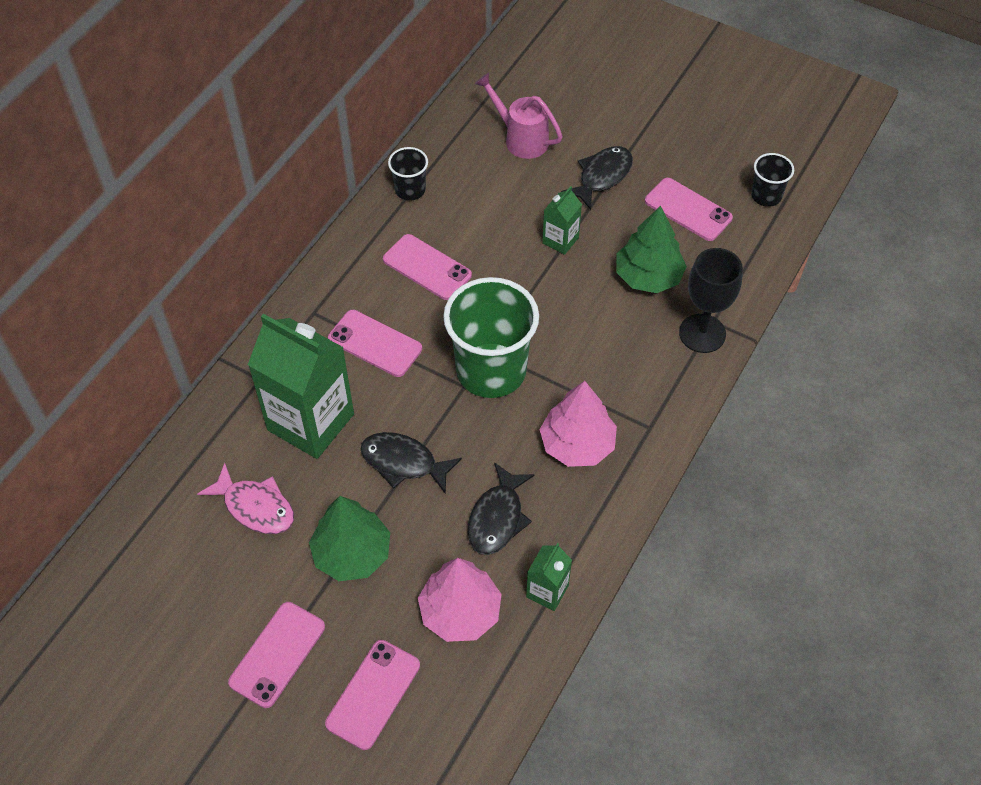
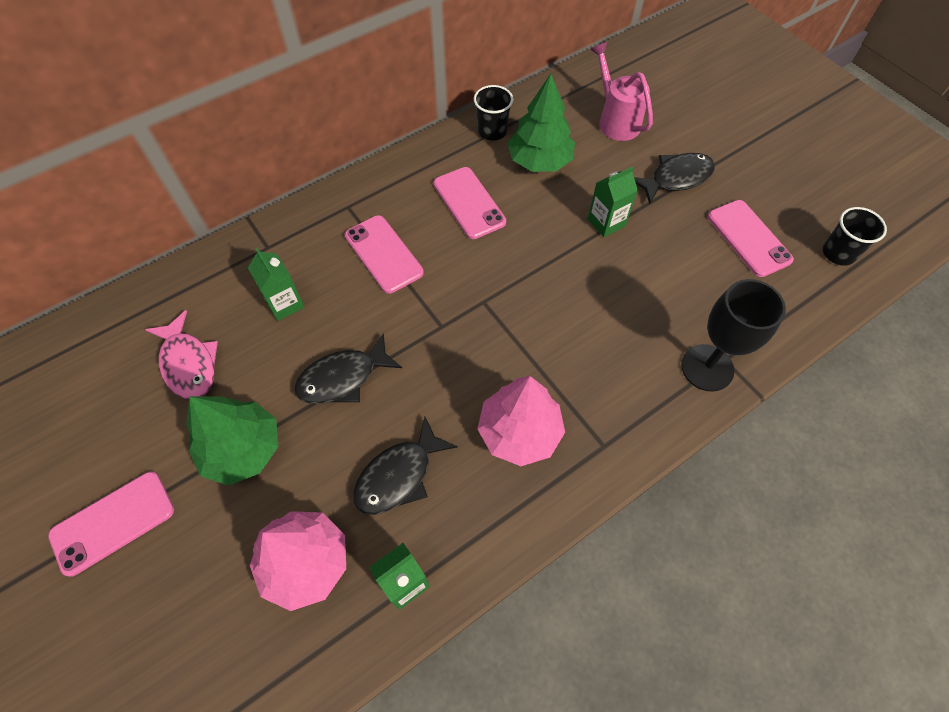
camera: 25 degrees right, 5 degrees up
(311, 422) = (285, 304): green carton -> green carton, size x0.47
(373, 694) = (170, 613): pink phone -> none
(403, 462) = (343, 378): black fish -> black fish turned 75 degrees counterclockwise
(491, 370) = (474, 321): green cup -> none
(648, 276) = (677, 288): green tree -> green tree (539, 161)

